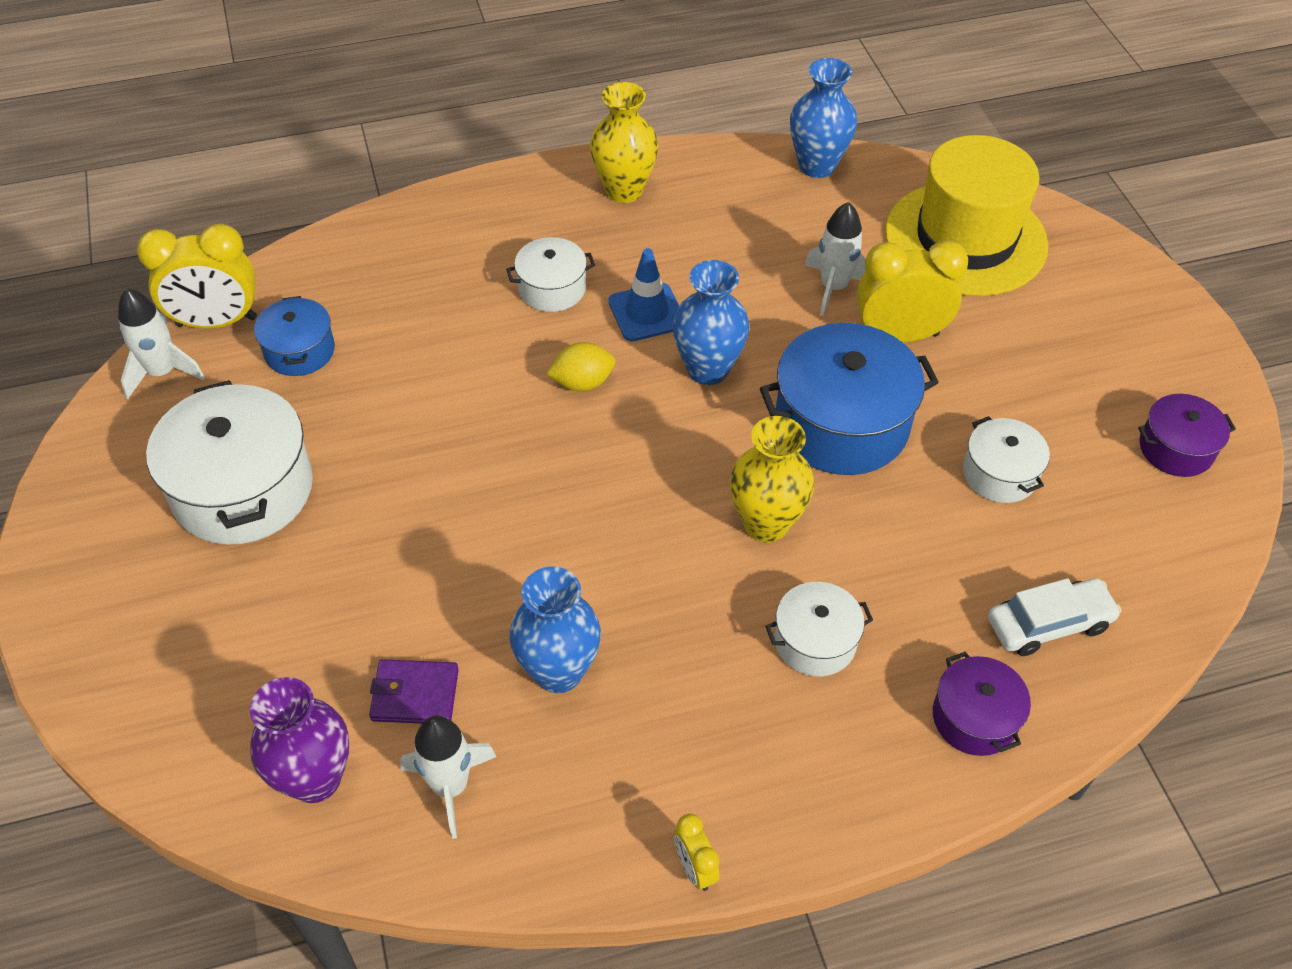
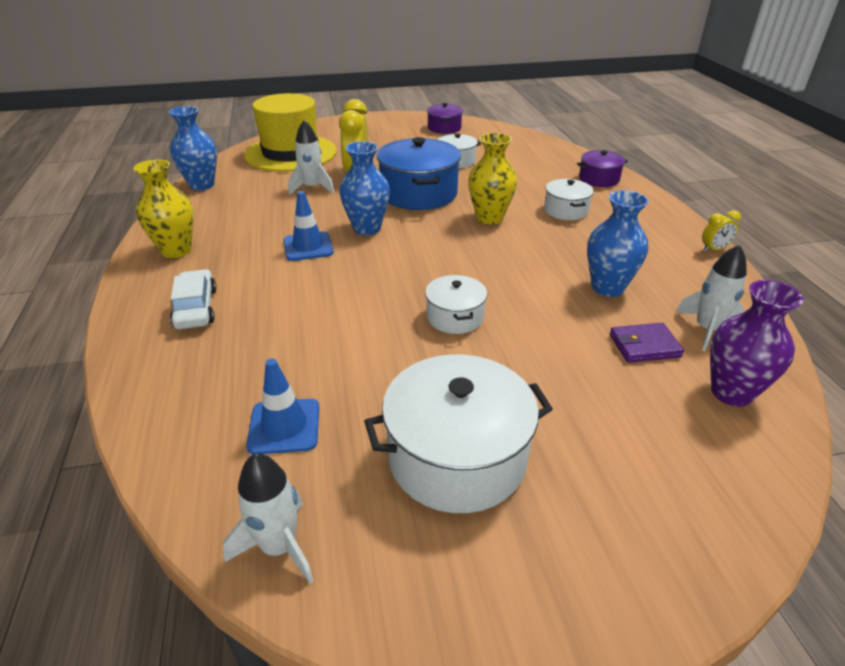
camera: 85 degrees left, 15 degrees down
(217, 322) = (214, 500): yellow clock -> none
(299, 351) = (284, 426): blue pot -> blue traffic cone
(415, 695) = (644, 346): purple wallet -> purple wallet turned 75 degrees clockwise
(552, 288) = (266, 283): white pot -> white pot (455, 317)
(582, 383) = (367, 273): yellow lemon -> none
(1049, 624) = (544, 160): white car -> white car (196, 308)

